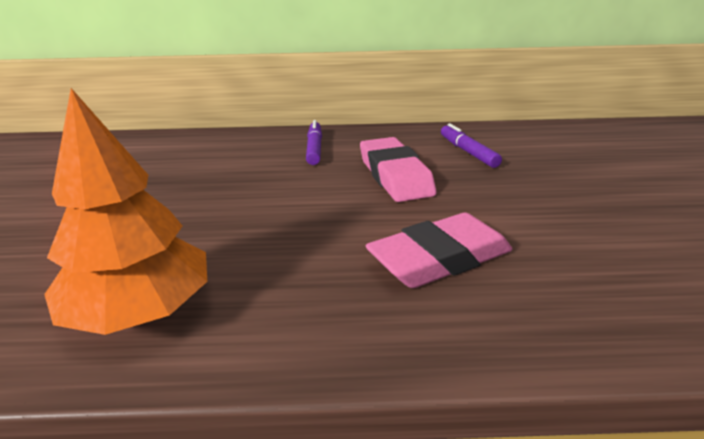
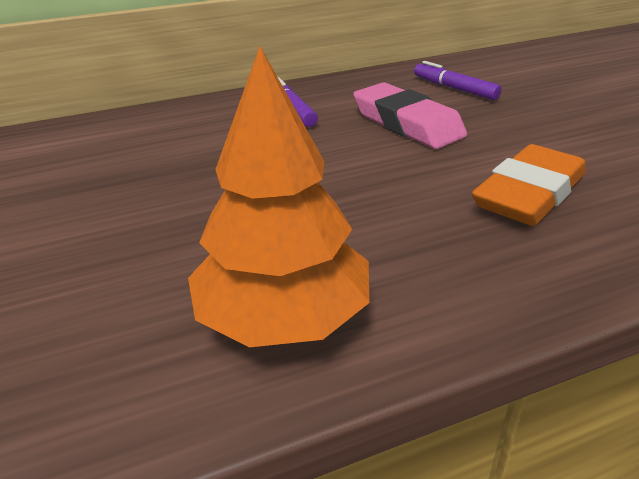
camera: 20 degrees left, 5 degrees up
(439, 258) = (529, 194): pink eraser -> orange eraser

